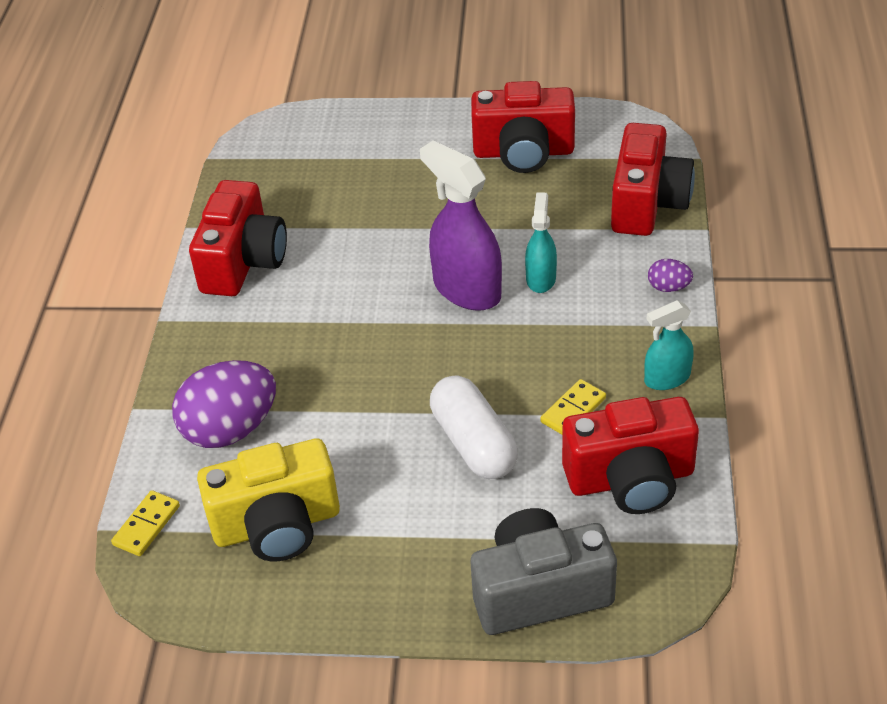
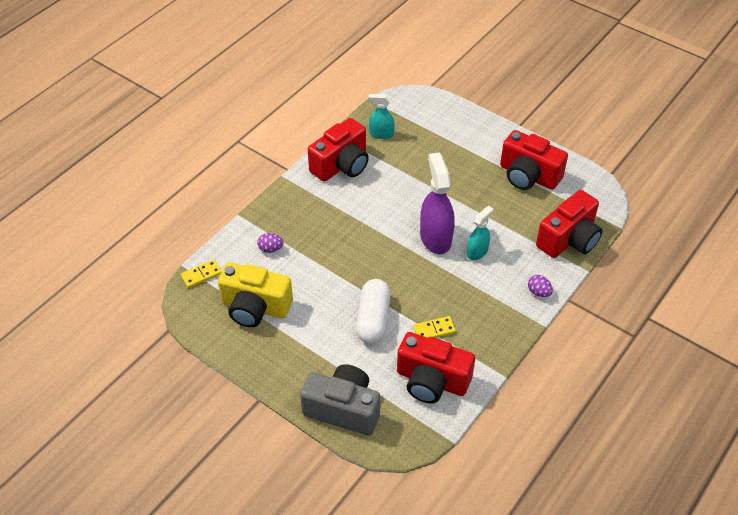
camera: 30 degrees right, 5 degrees up
(230, 429) = (270, 249): purple egg -> purple egg, size x0.45
(667, 378) = (494, 340): turquoise spray bottle -> turquoise spray bottle (381, 134)

